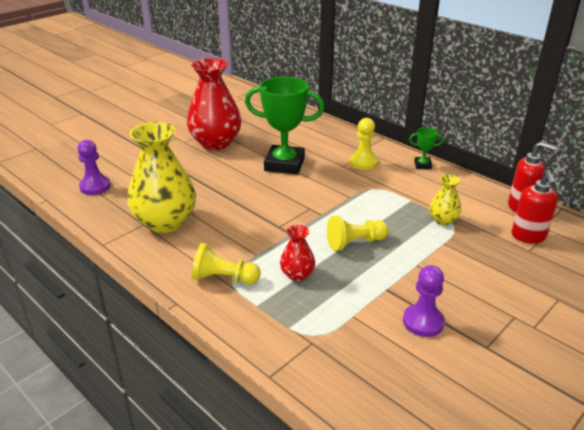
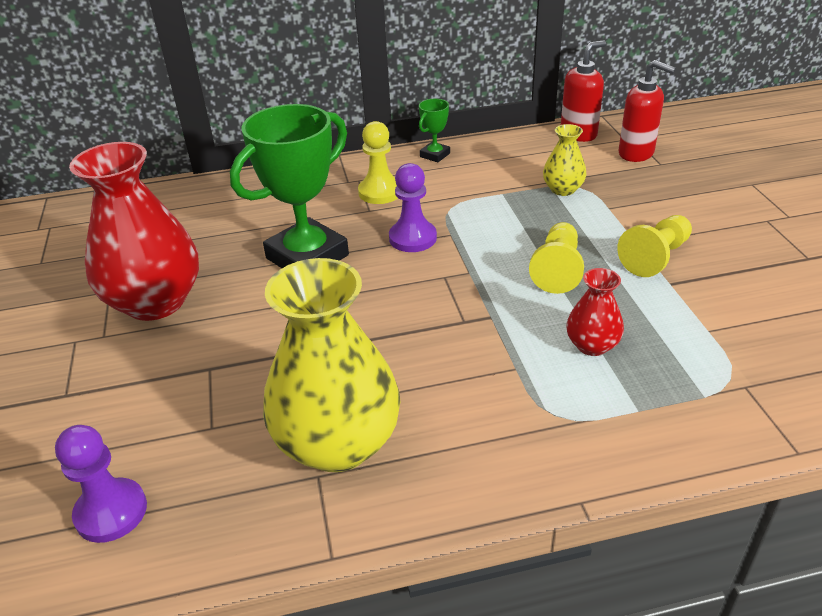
camera: 55 degrees left, 5 degrees up
(224, 278) = (551, 423): yellow pawn -> yellow pawn (655, 257)
(423, 322) = (747, 282): purple pawn -> purple pawn (412, 238)

